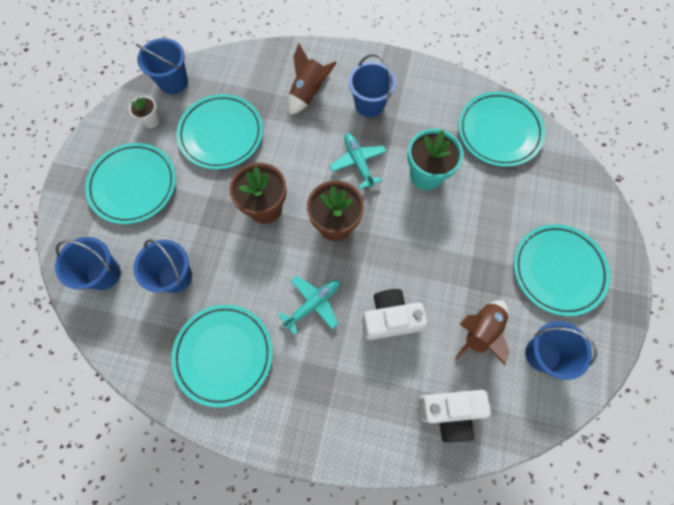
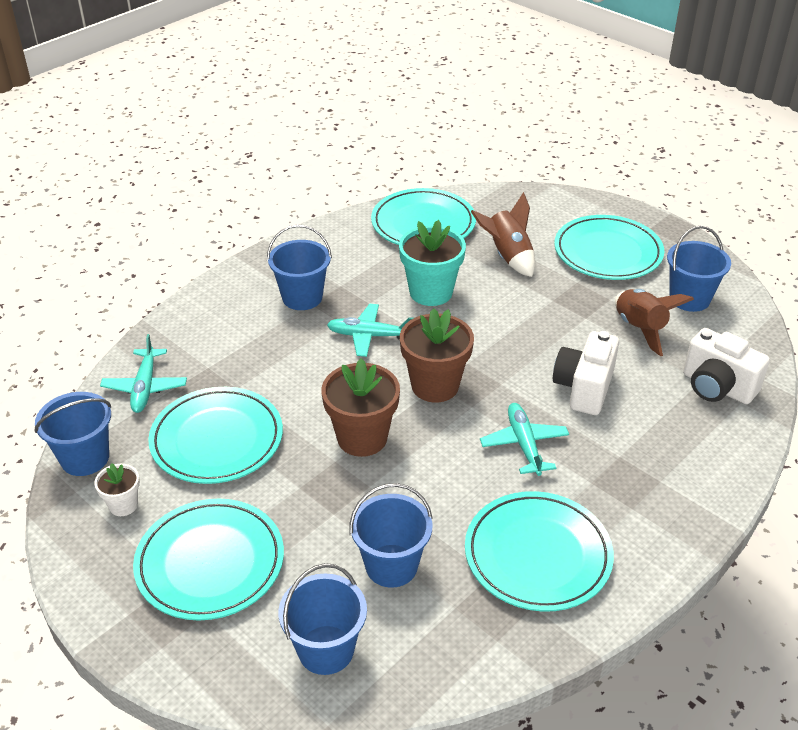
camera: 60 degrees left, 30 degrees down
(241, 74) = (145, 387): none -> turquoise plane
(308, 93) = (236, 338): brown rocket -> brown rocket (508, 256)
(449, 412) = (717, 387): white camera -> white camera turned 105 degrees clockwise

